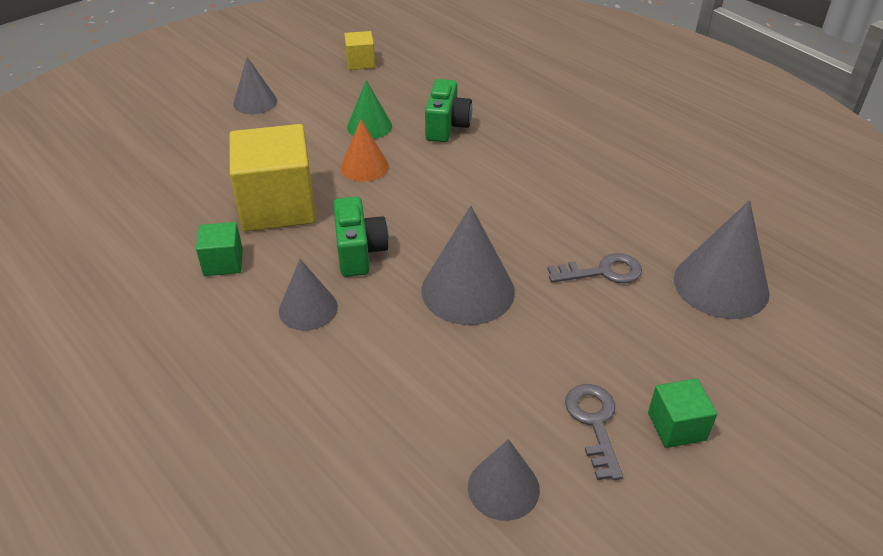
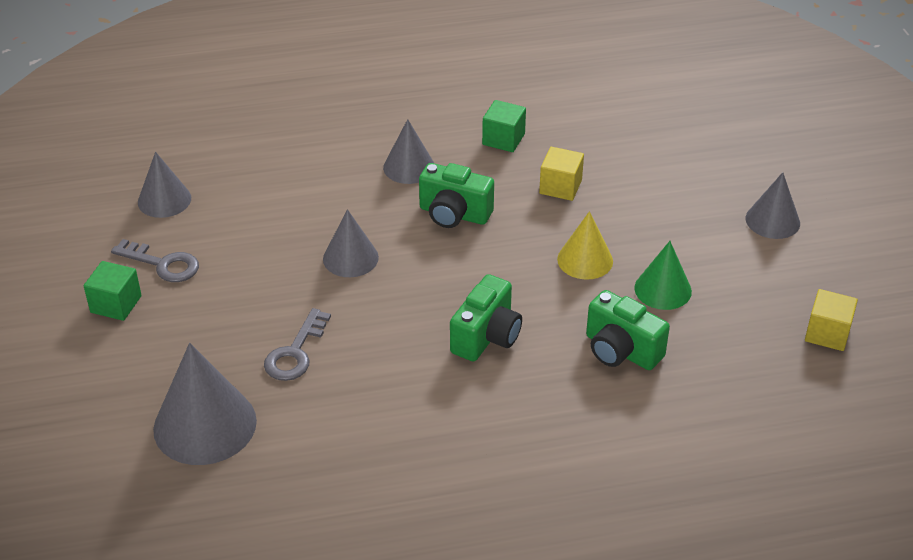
camera: 120 degrees right, 0 degrees up
(278, 206) = (560, 187): yellow cube -> yellow cube, size x0.48
(364, 167) = (585, 260): orange cone -> yellow cone
(468, 290) = (350, 258): grey cone -> grey cone, size x0.61
(489, 184) = (487, 337): none -> green camera

